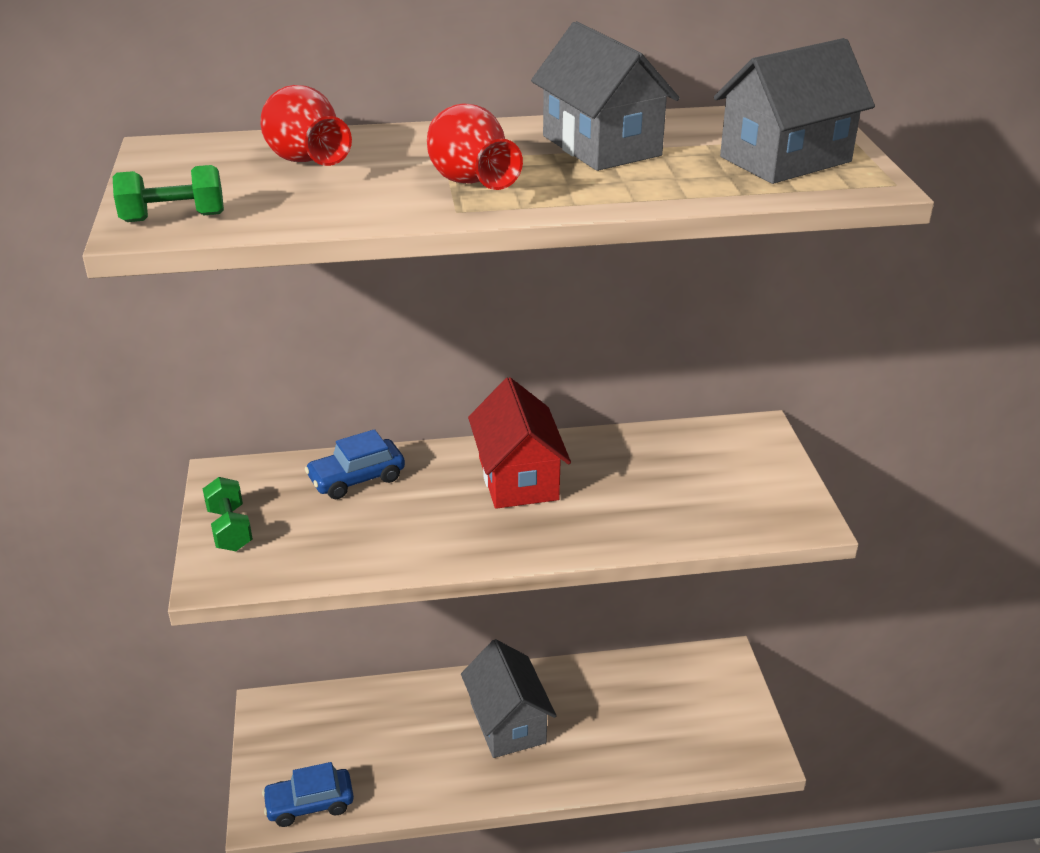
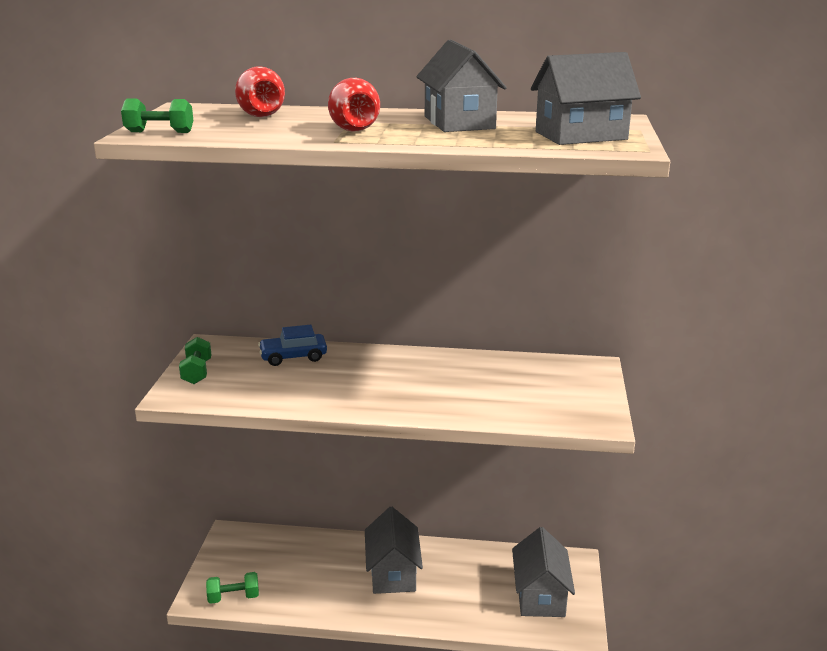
camera: 15 degrees right, 10 degrees down
(309, 804) = (233, 597): blue car -> green dumbbell
(518, 478) = (402, 370): red house -> none
(701, 716) = (540, 596): none -> grey house

